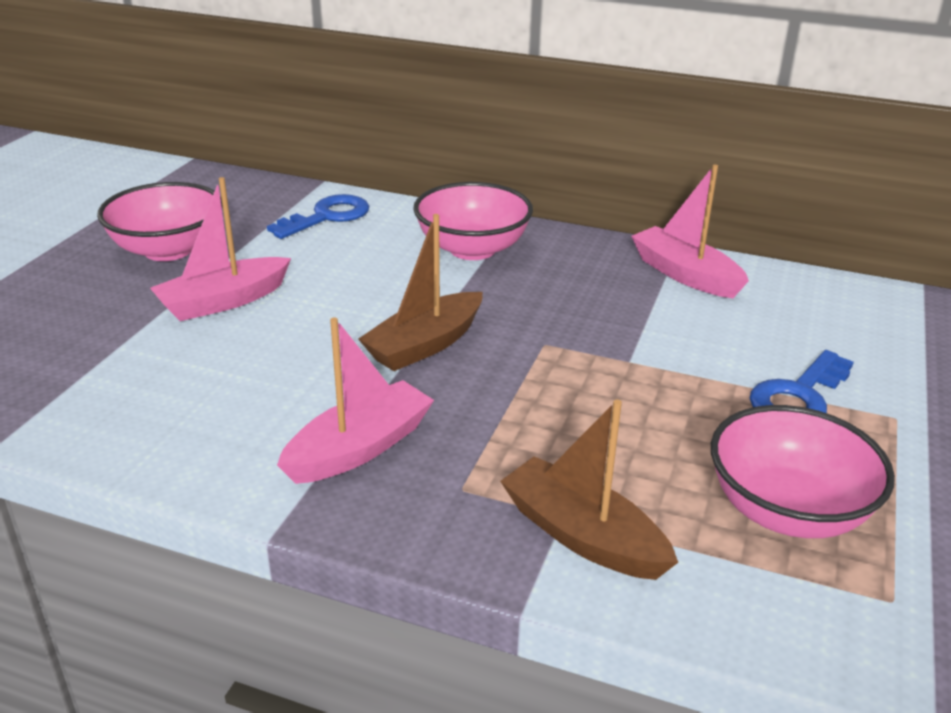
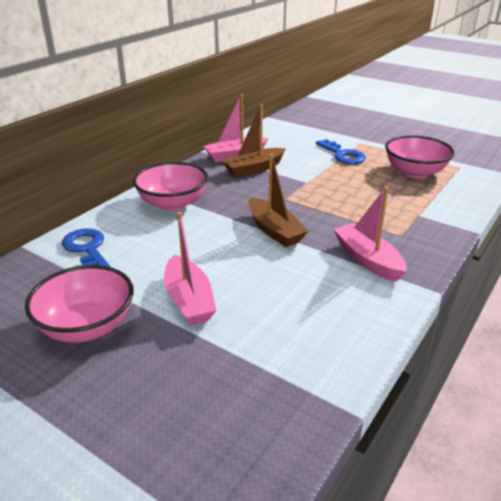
camera: 75 degrees left, 0 degrees up
(583, 536) = (432, 212): brown boat -> brown boat (254, 169)

